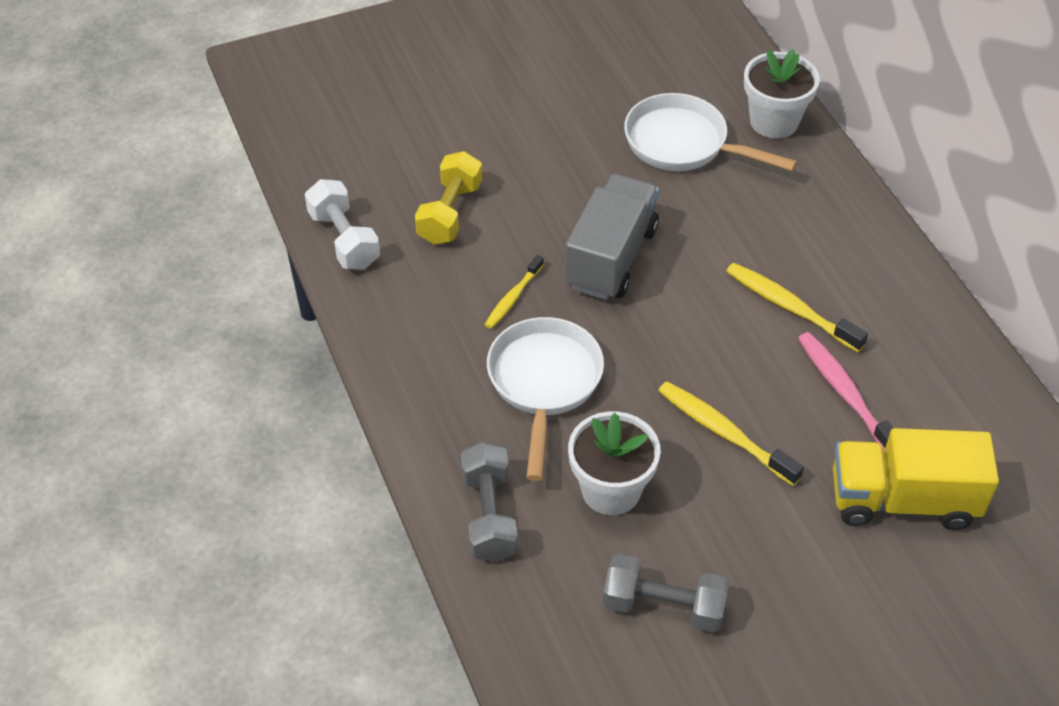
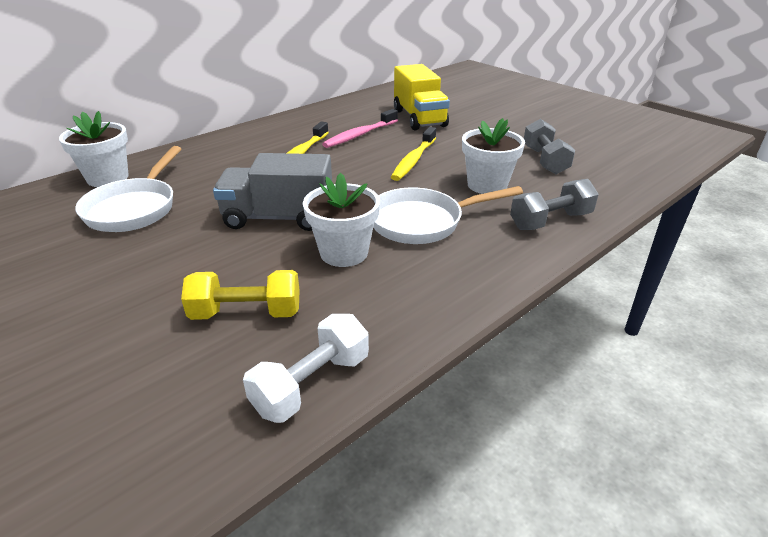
camera: 110 degrees left, 15 degrees down
(513, 298) = (344, 253): yellow toothbrush -> white flower pot

